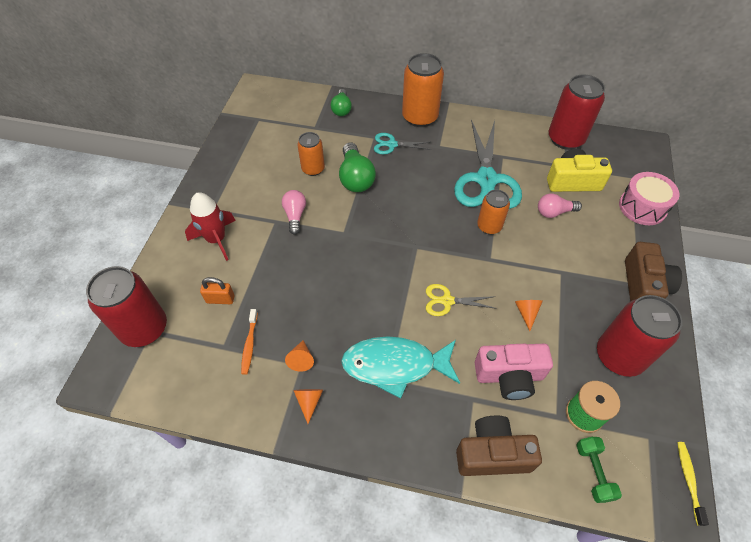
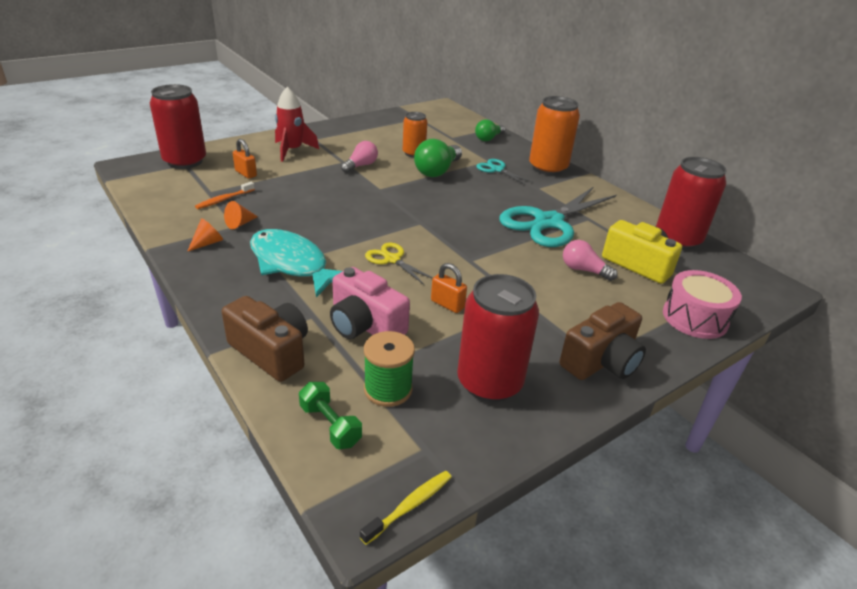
camera: 40 degrees right, 20 degrees down
(489, 226) = (503, 245): orange can -> none
(526, 313) = (447, 304): orange cone -> orange padlock
(593, 472) = (330, 425): green dumbbell -> green dumbbell turned 75 degrees counterclockwise

